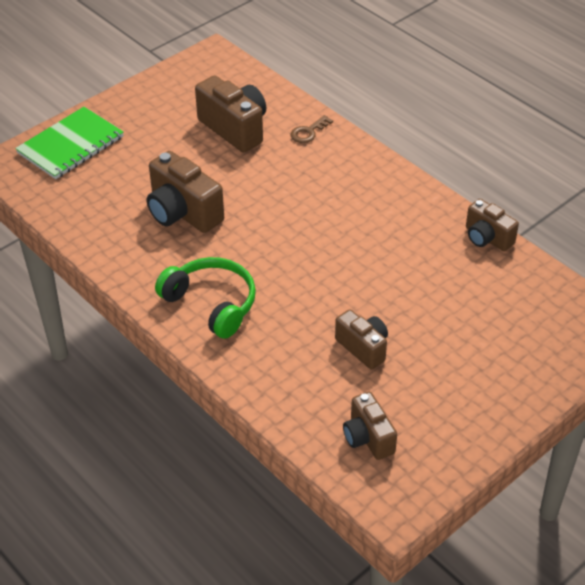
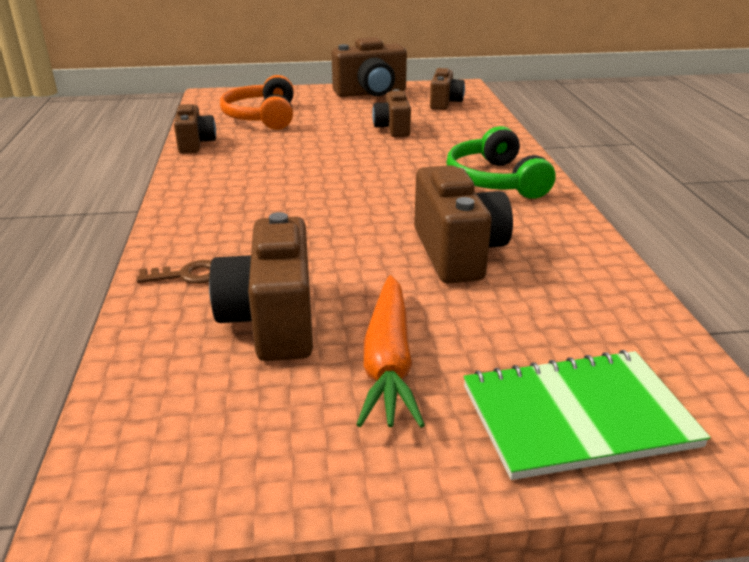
camera: 145 degrees left, 15 degrees down
(163, 133) = (388, 362): none -> orange carrot
(468, 422) = (371, 93): none -> brown camera
(500, 308) = (262, 117): none -> orange headphones

